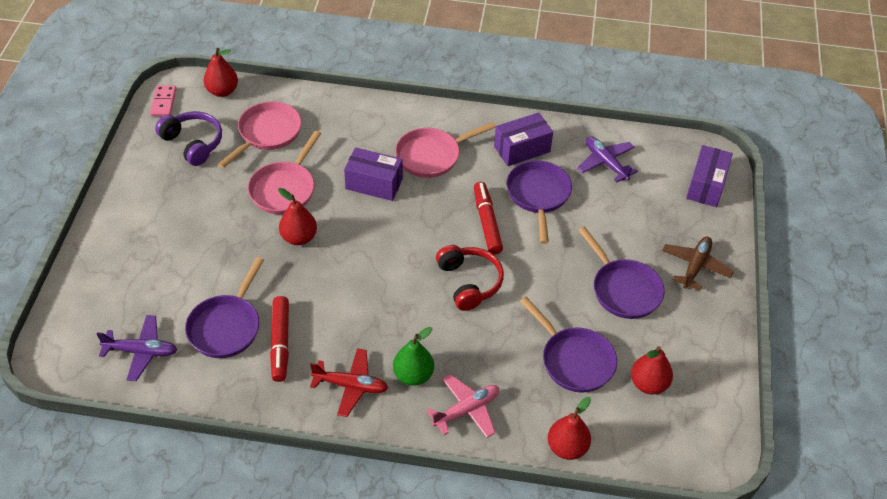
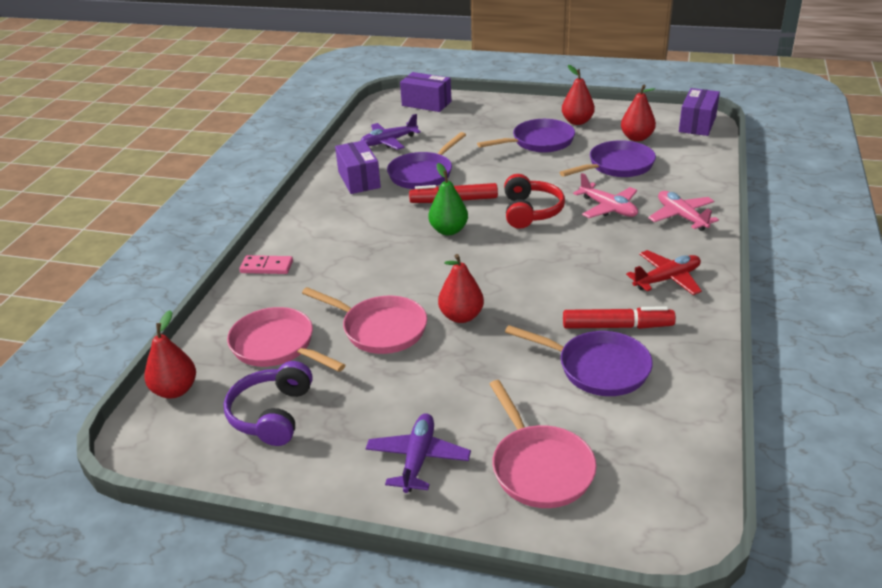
camera: 80 degrees left, 15 degrees down
(141, 352) = (645, 441): purple plane -> purple plane (418, 459)
(164, 102) = (171, 451): pink domino -> pink domino (267, 267)
(193, 143) = (272, 414): purple headphones -> purple headphones turned 45 degrees counterclockwise
(350, 386) = (667, 279): red plane -> red plane turned 45 degrees clockwise
(374, 184) = (386, 265): purple box -> purple box (697, 124)
(413, 375) = (647, 243): green pear -> green pear (449, 230)
(432, 156) = (353, 229): pink pan -> pink pan (539, 467)
(469, 282) = (530, 212): red headphones -> red headphones turned 105 degrees clockwise
(480, 347) = (608, 208): none -> pink plane
(538, 195) = (423, 174): purple pan -> purple pan turned 60 degrees counterclockwise
(567, 447) = (708, 173): red pear -> red pear (577, 122)
(695, 266) = (514, 113): brown plane -> none

